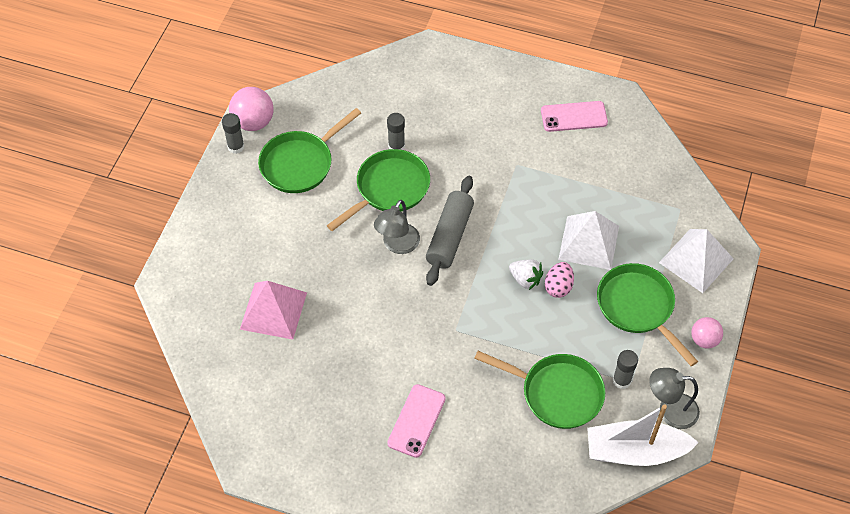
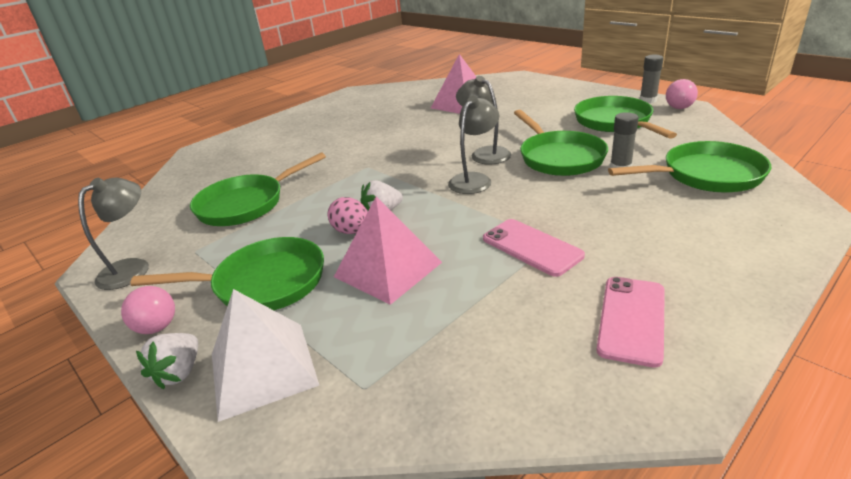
camera: 120 degrees right, 25 degrees down
(253, 122) = (679, 108): pink ball -> pink ball, size x0.64
(392, 97) = (706, 175): none -> green pan
(416, 421) = (310, 141): pink phone -> pink phone (531, 247)
(449, 236) = (474, 179): grey rolling pin -> grey lamp
(589, 242) = (388, 269): white pyramid -> pink pyramid
(621, 380) = (204, 245): grey glue stick -> none
(635, 451) = (136, 233): white boat -> none
(722, 299) = (179, 372): none -> white strawberry

